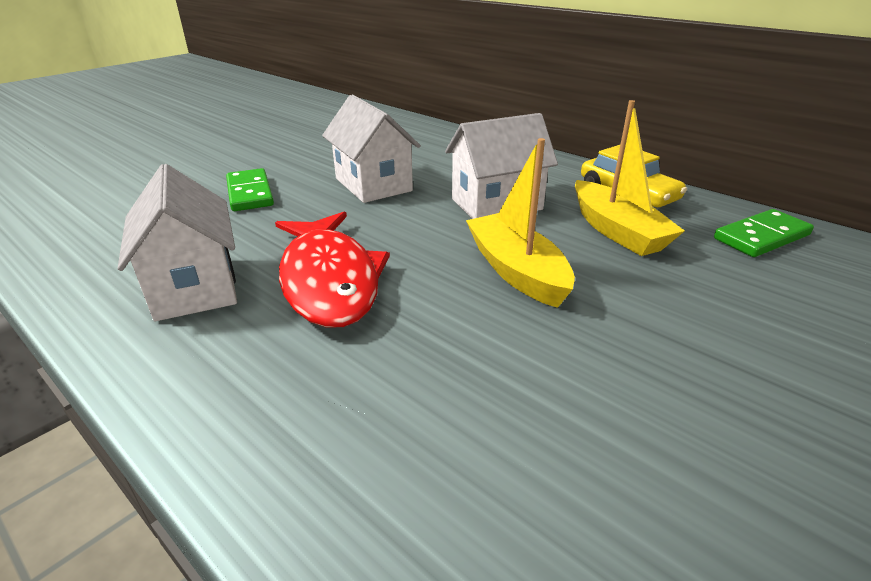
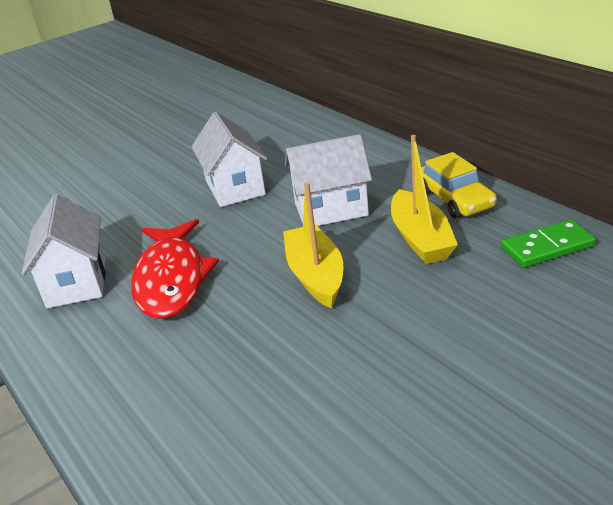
camera: 15 degrees right, 0 degrees up
(249, 193) = (133, 196): green domino -> none

